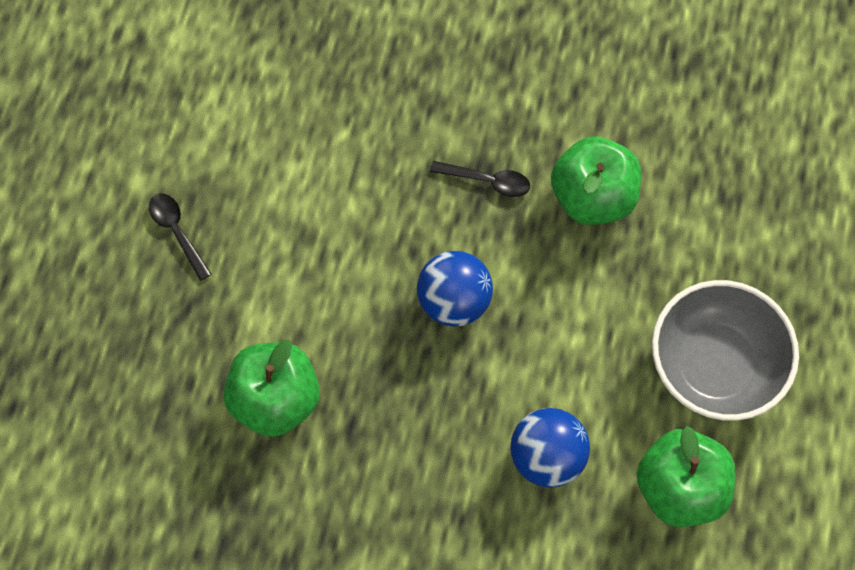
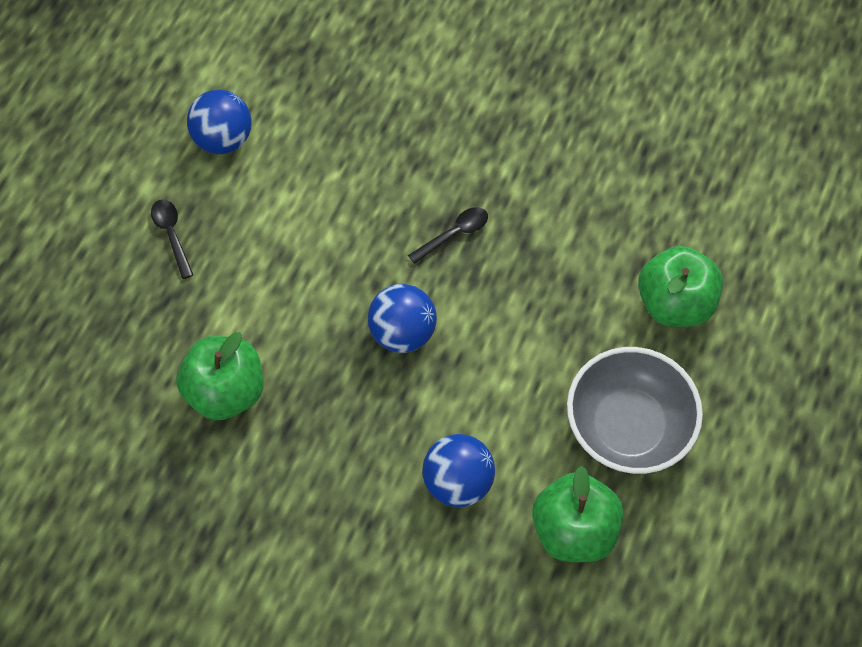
camera: 10 degrees right, 5 degrees down
(211, 113) = (224, 139): none -> blue ball
(487, 181) = (454, 234): black spoon -> black spoon turned 60 degrees counterclockwise
(592, 197) = (545, 262): green apple -> green apple (674, 303)

